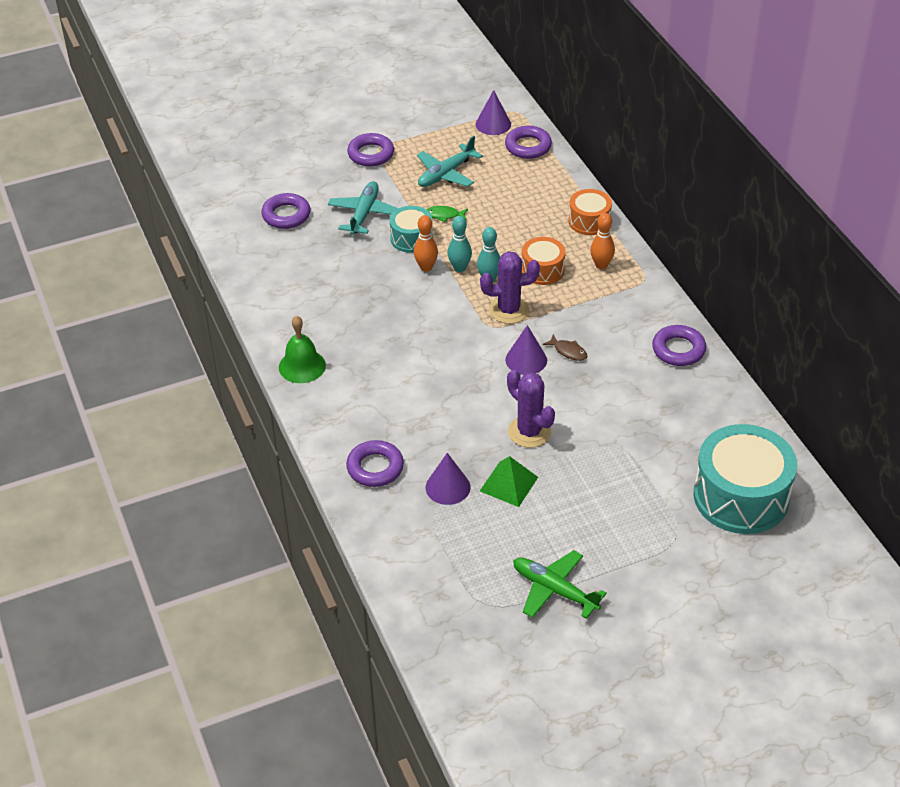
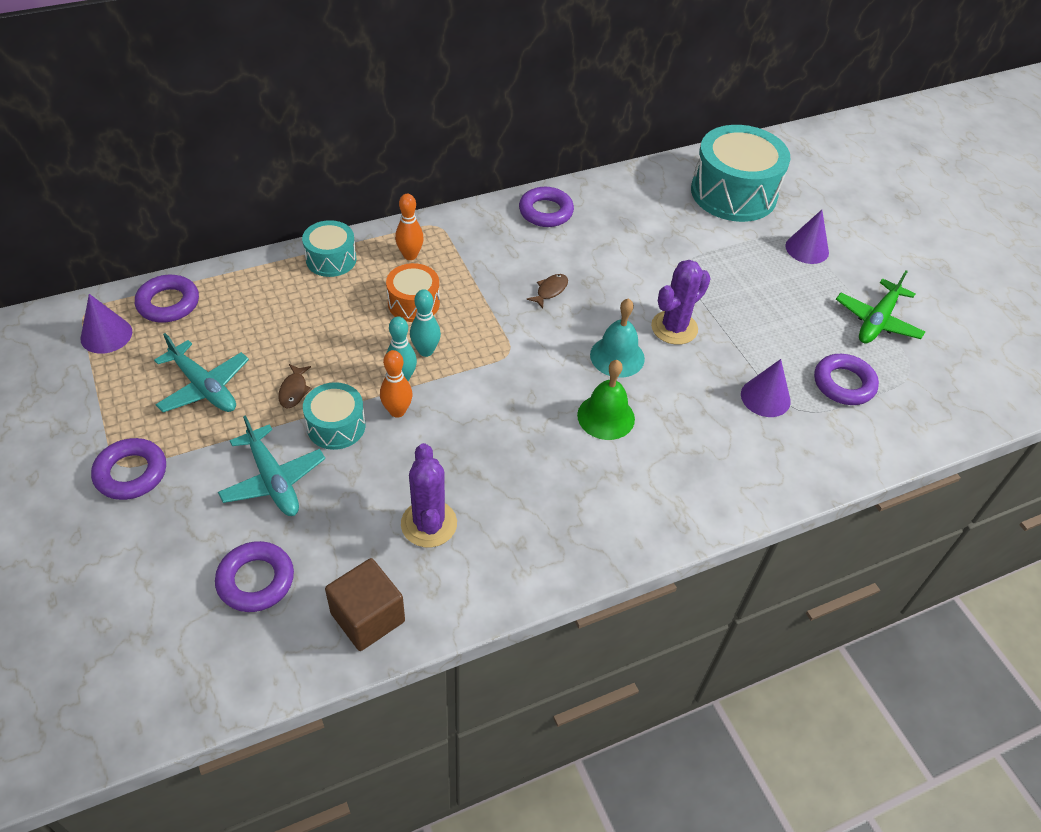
camera: 95 degrees left, 5 degrees up
(255, 264) = (367, 617): none -> brown cube
(302, 366) = (585, 545): green bell -> green bell (606, 417)
(364, 214) = (273, 480): turquoise plane -> turquoise plane turned 135 degrees counterclockwise
(375, 467) = (749, 463): purple ring -> purple ring (843, 384)
(444, 215) = (294, 390): green fish -> brown fish
(491, 392) = (617, 356): none -> turquoise bell
(508, 484) = (750, 347): green pyramid -> none
(509, 310) = (482, 335): purple cactus -> purple cactus (429, 524)
(526, 360) = (564, 325): purple cone -> purple cone (807, 249)
(589, 221) = (331, 259): orange drum -> turquoise drum

